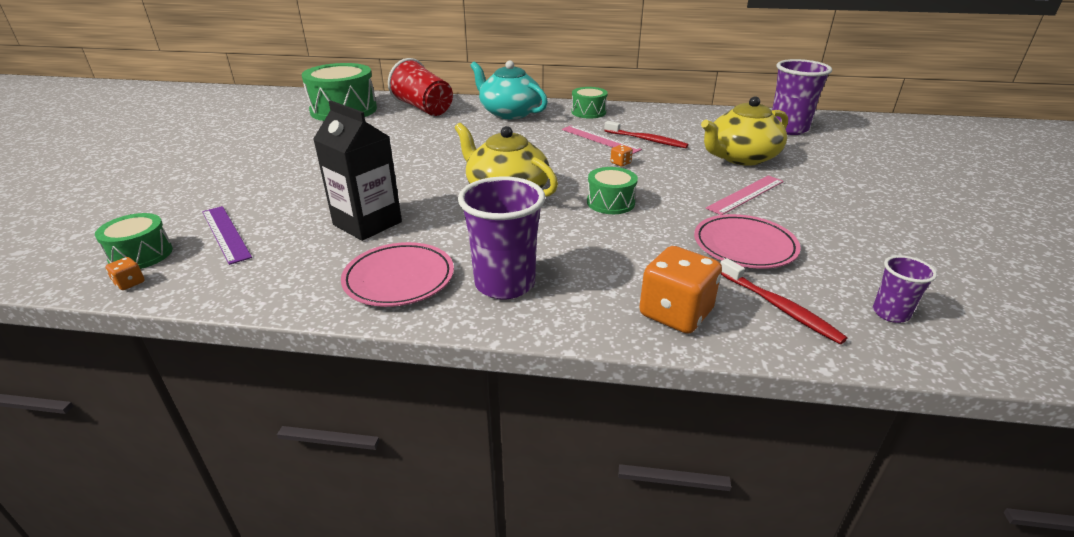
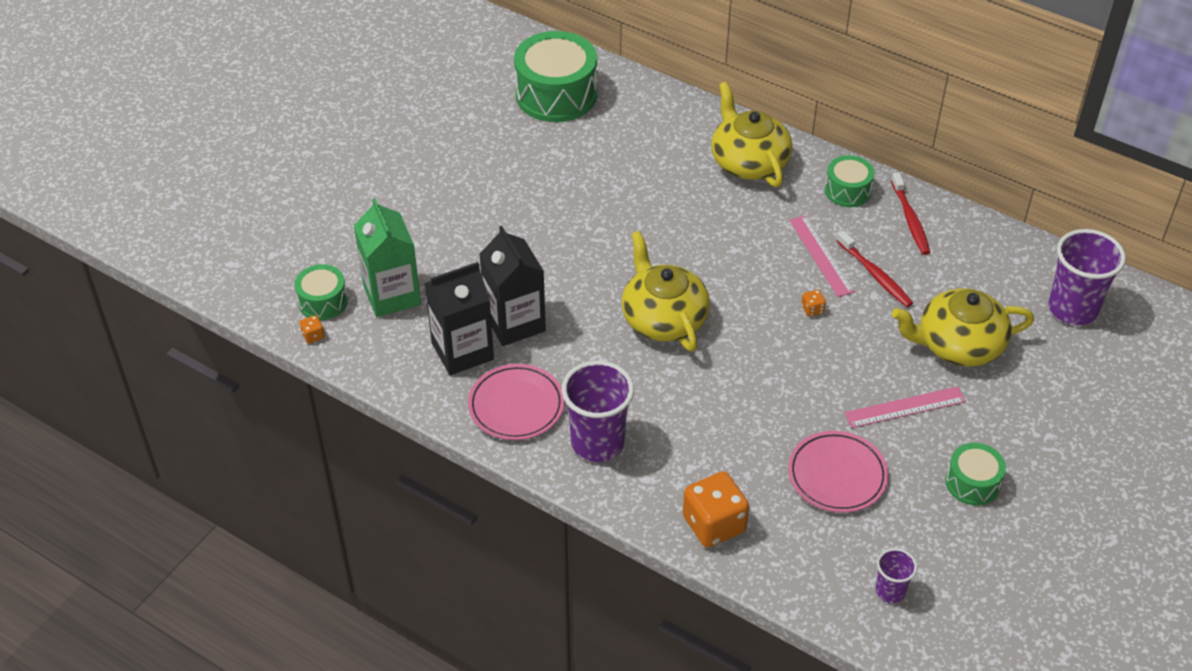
camera: 25 degrees right, 15 degrees up
(225, 233) = (392, 295): purple ruler -> green carton
(319, 254) = (462, 351): none -> black carton
(424, 108) = (650, 120): red cup -> none
(509, 113) = (748, 162): turquoise teapot -> yellow teapot
(610, 202) = (756, 371): green drum -> green drum (972, 483)
(779, 307) = (803, 551): red toothbrush -> red toothbrush (910, 219)

